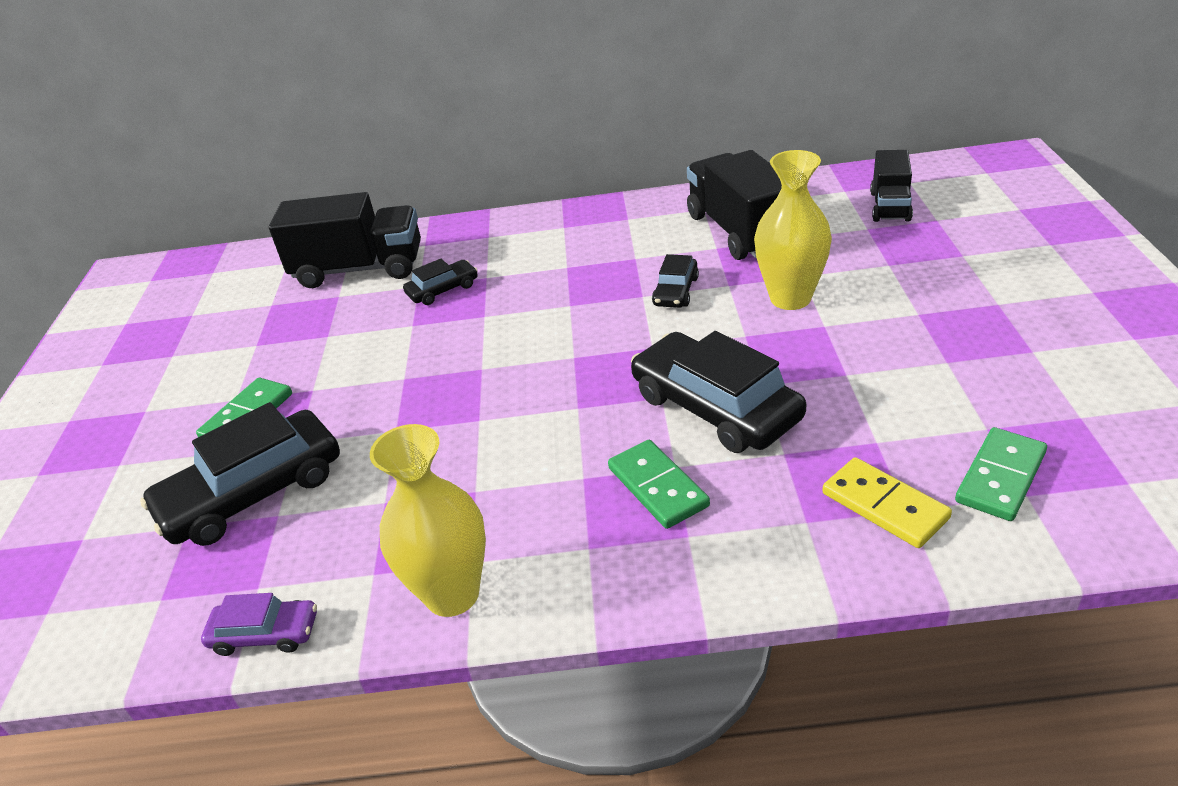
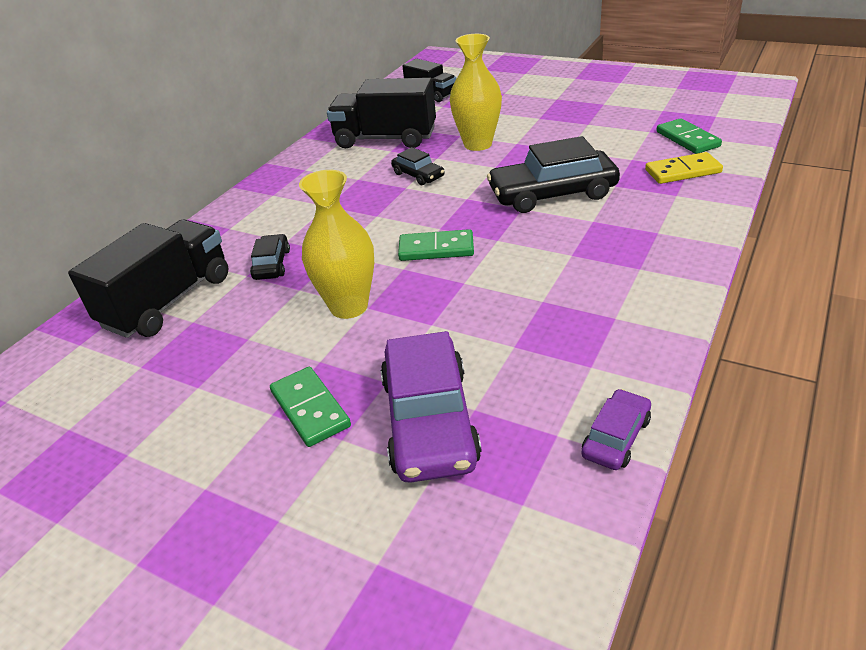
camera: 60 degrees left, 0 degrees up
(253, 493) = (429, 420): black car -> purple car
(452, 594) = (641, 332): yellow vase -> yellow vase (349, 306)
(658, 487) = (606, 230): green domino -> green domino (436, 249)

